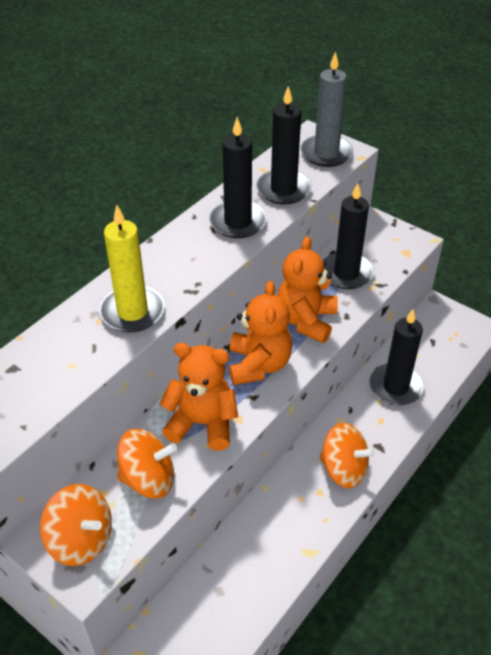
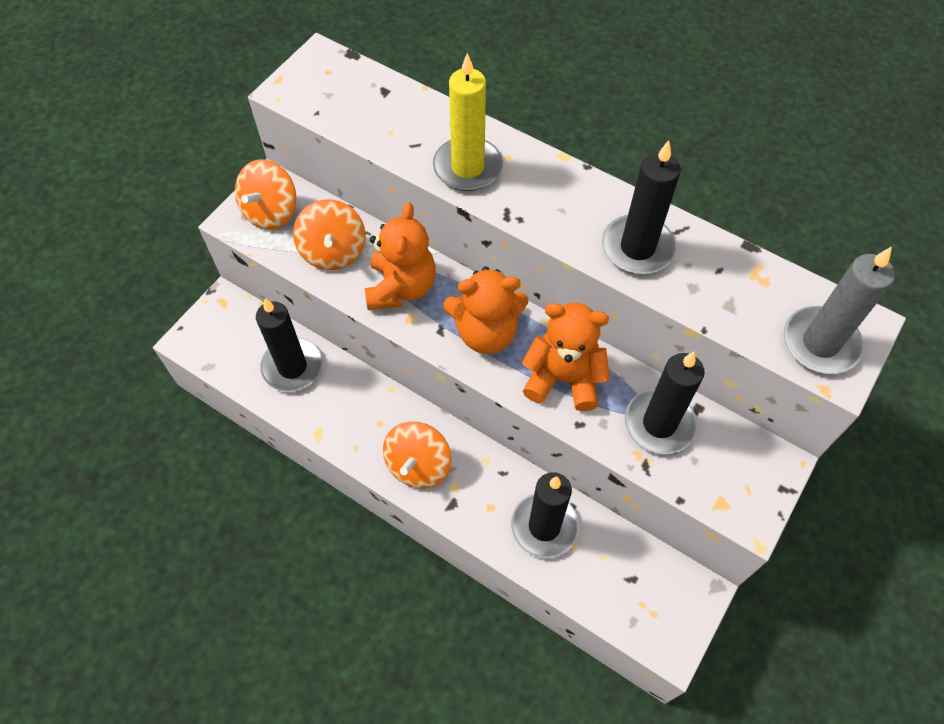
camera: 85 degrees right, 15 degrees up
(283, 189) = (718, 293): black candle -> black candle (292, 367)

